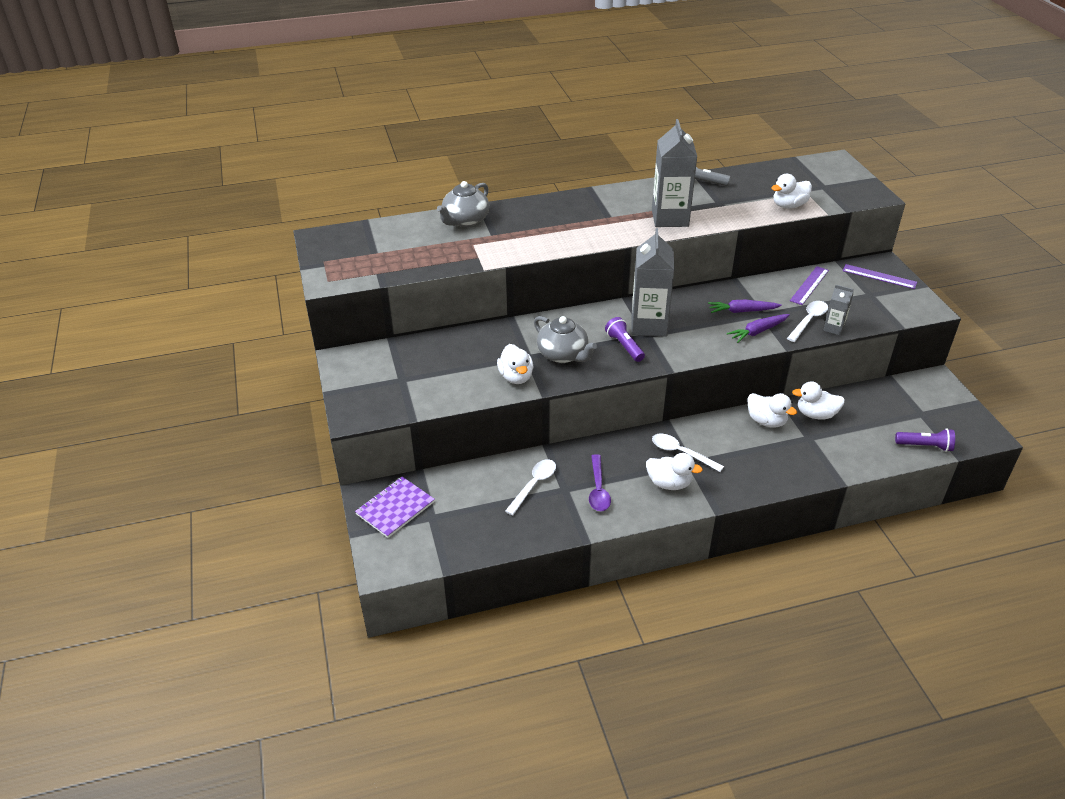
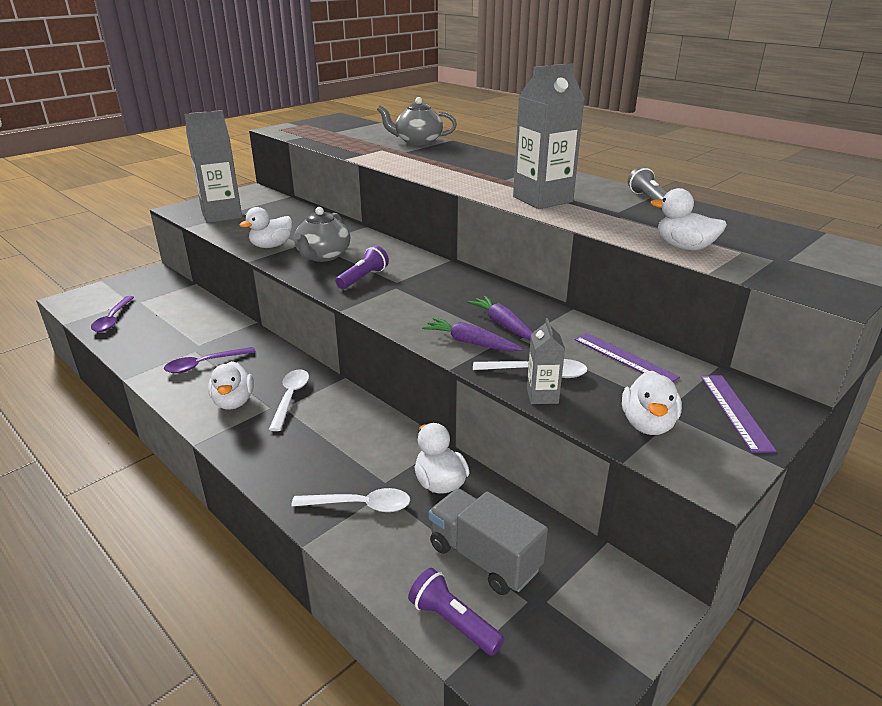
camera: 60 degrees right, 10 degrees down
(395, 508) = (141, 286): purple notebook -> none
(462, 537) = (112, 319): none -> purple spoon
(534, 485) = (196, 332): white spoon -> white spoon (361, 505)
(649, 325) = (414, 281): grey carton -> grey carton (222, 215)
(766, 421) = (392, 444): white duck -> white duck (647, 424)
(809, 285) = (624, 358): purple ruler -> purple ruler turned 45 degrees clockwise
(885, 420) = (484, 558): none -> grey truck
(925, 446) = (453, 622): purple flashlight -> purple flashlight turned 150 degrees clockwise

